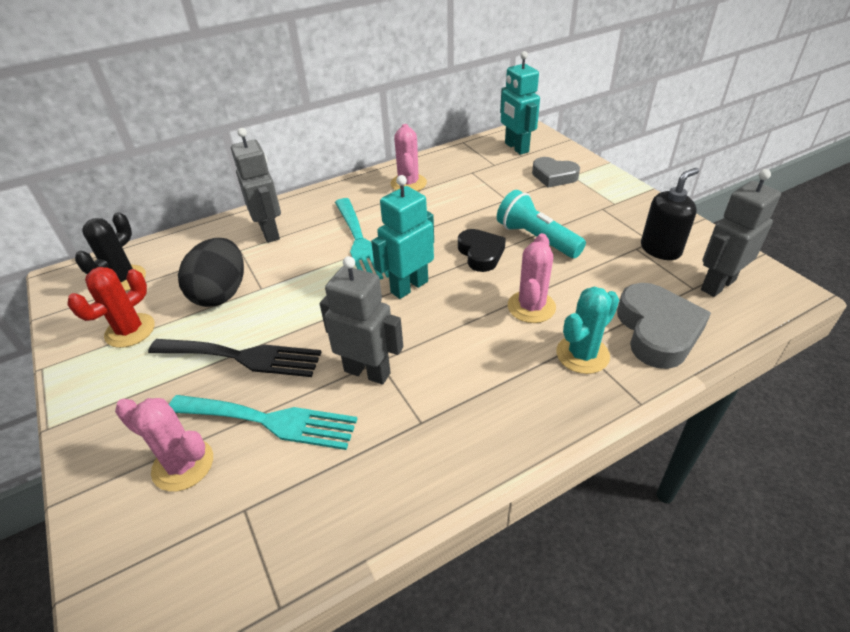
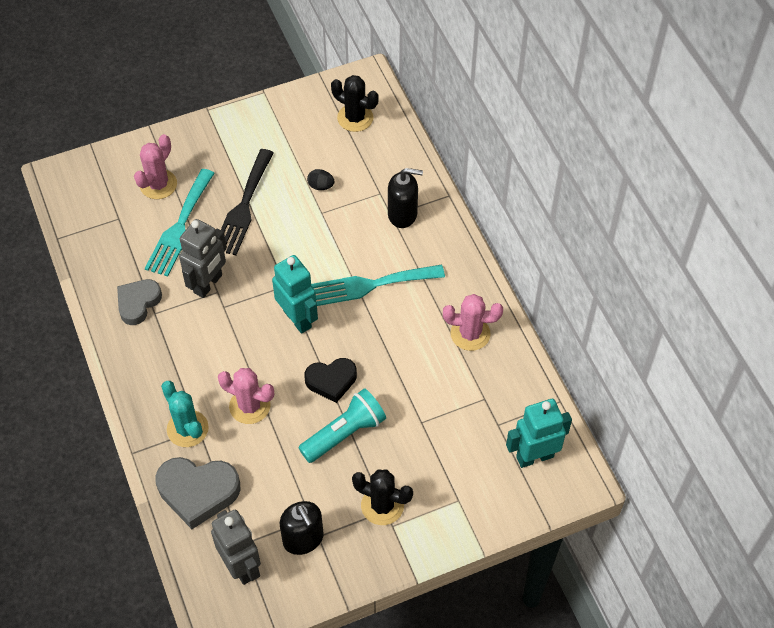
camera: 95 degrees right, 15 degrees up
(130, 330) = (290, 134): red cactus -> none
(221, 293) = (321, 186): black egg -> black egg, size x0.44
(270, 232) = (402, 214): grey robot -> black soap dispenser
(554, 176) = (459, 480): grey heart -> grey heart (138, 303)
(599, 210) = (382, 505): none -> black cactus

